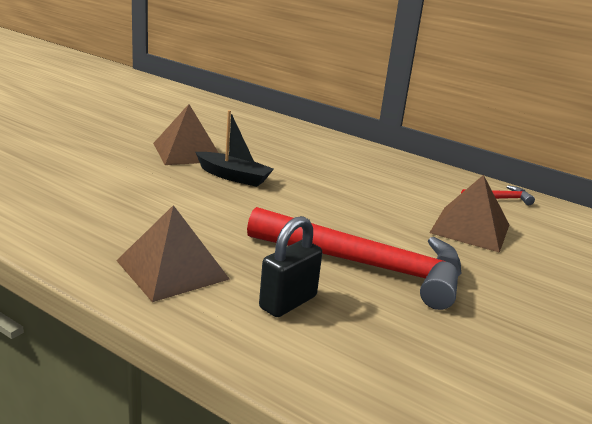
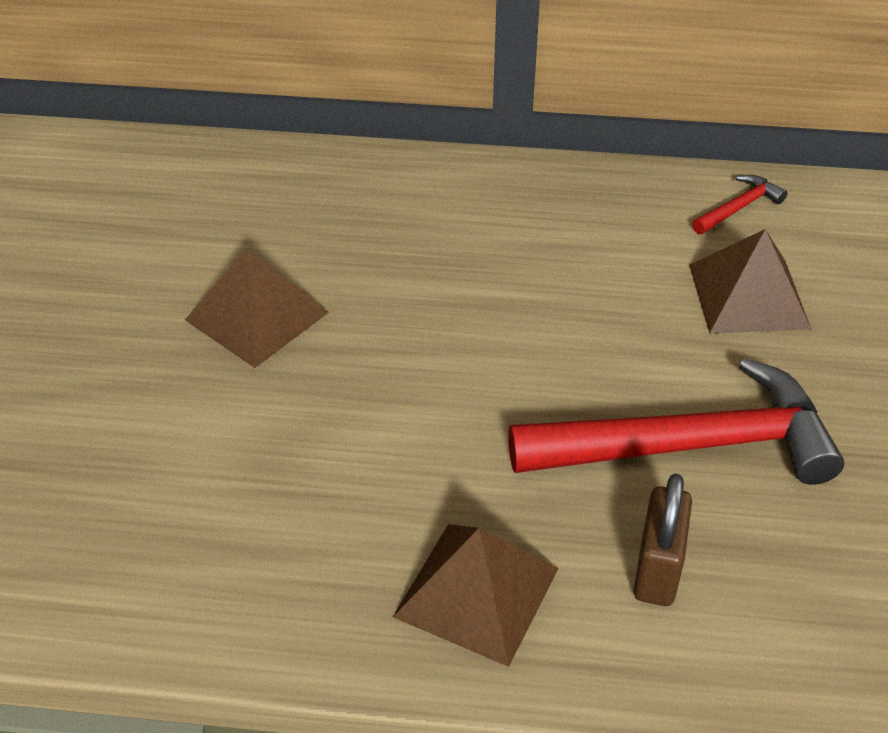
camera: 25 degrees left, 20 degrees up
(233, 176) = (375, 343): black boat -> none
(288, 302) = (657, 570): black padlock -> brown padlock

